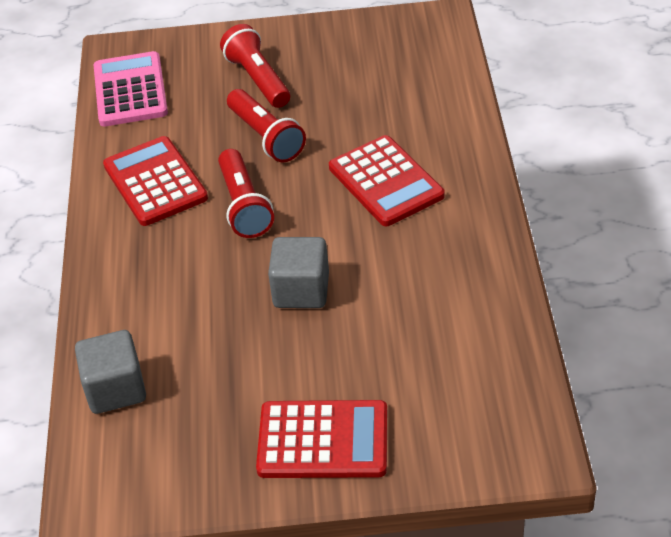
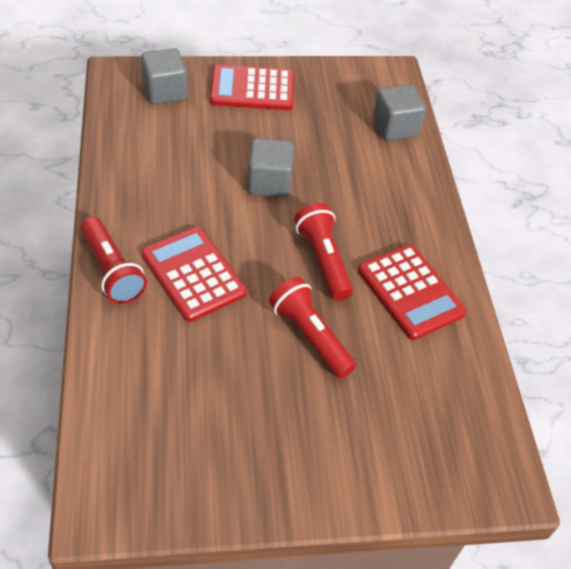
camera: 170 degrees right, 5 degrees up
(130, 90) = (470, 415): pink calculator -> none
(258, 79) = (326, 420): red flashlight -> red flashlight (111, 270)
(456, 423) = (165, 92): none -> grey cube

